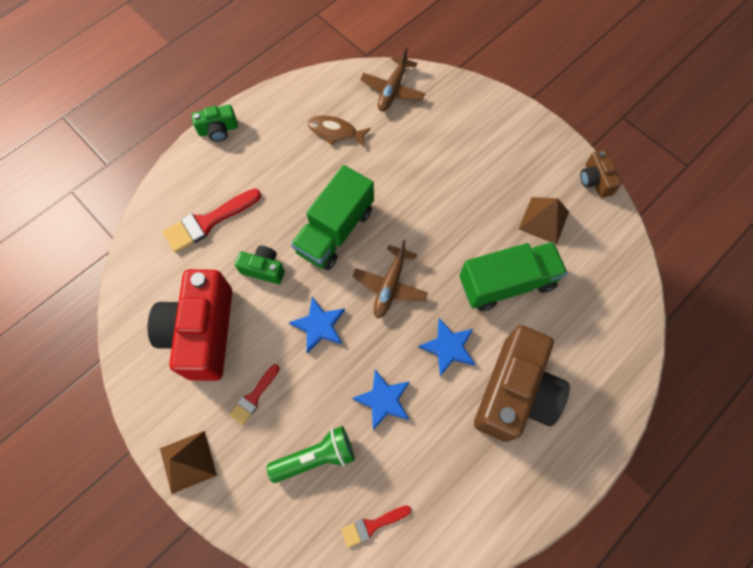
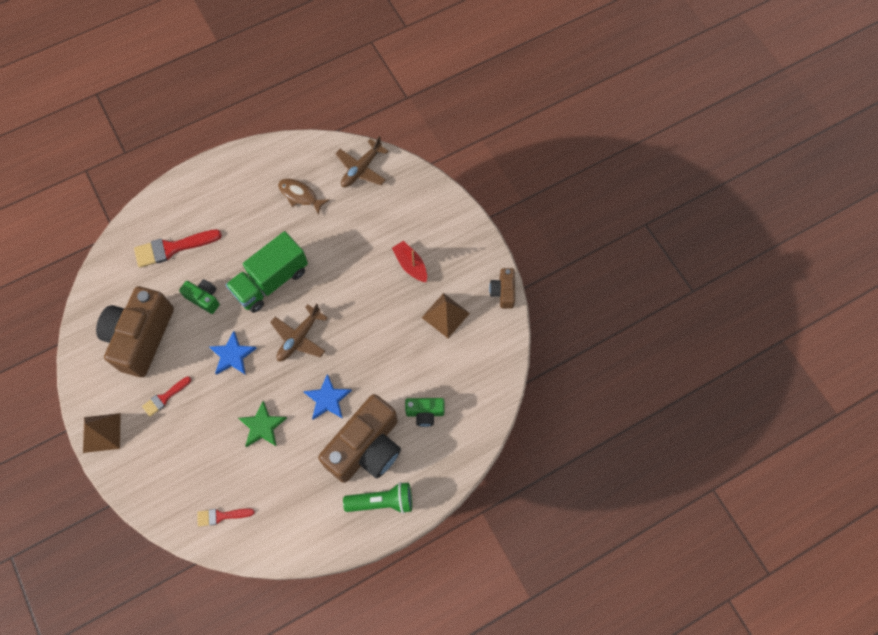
camera: 15 degrees right, 0 degrees up
(202, 332) = (141, 337): red camera -> brown camera
(218, 130) = (204, 170): green camera -> green camera (425, 413)
(315, 457) = (196, 455): green flashlight -> green flashlight (382, 501)
(383, 400) = (262, 426): blue star -> green star
(484, 176) = (410, 265): none -> red boat
(506, 283) = (394, 360): green truck -> none

